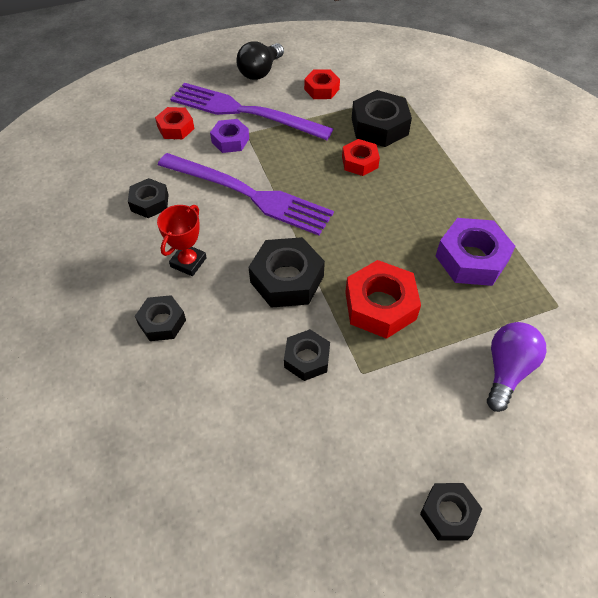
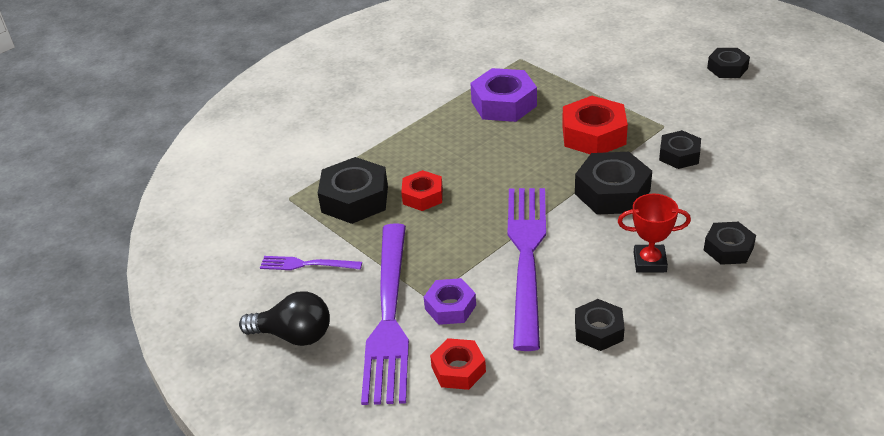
camera: 110 degrees left, 15 degrees down
(321, 89) = (307, 264): red nut -> purple fork
(507, 370) = (599, 68): purple light bulb -> none

